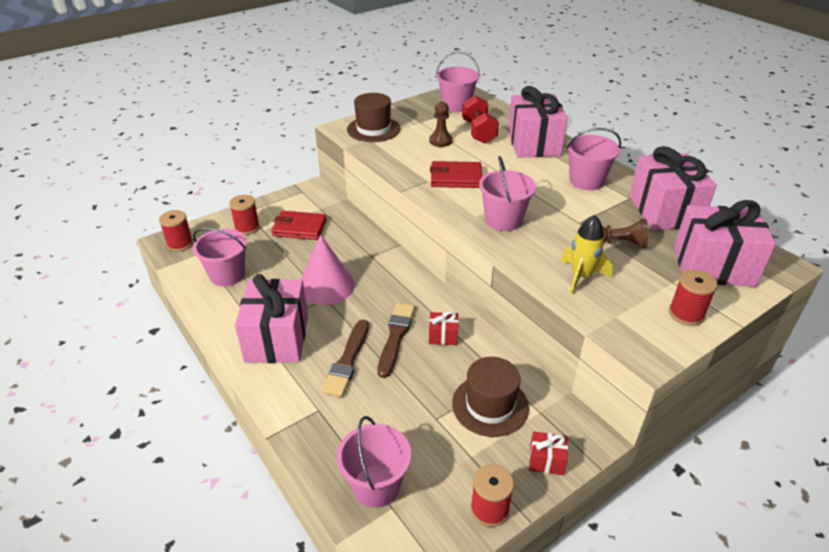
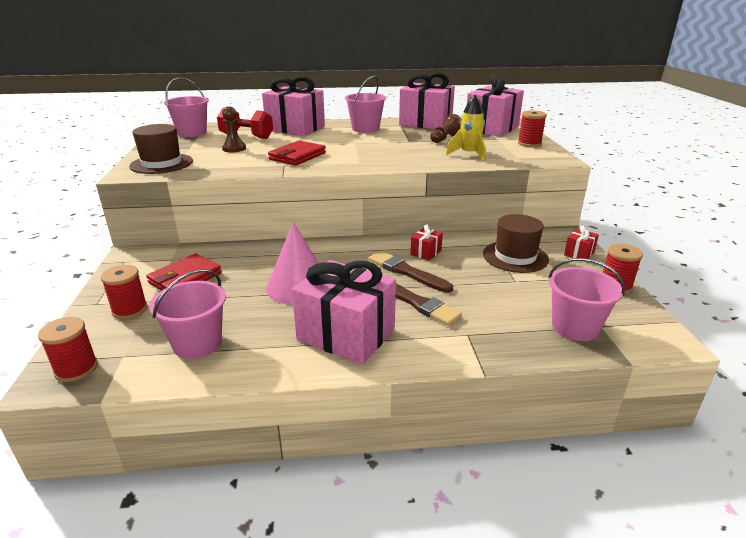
camera: 60 degrees left, 10 degrees down
(503, 220) = (377, 157): pink bucket -> none

